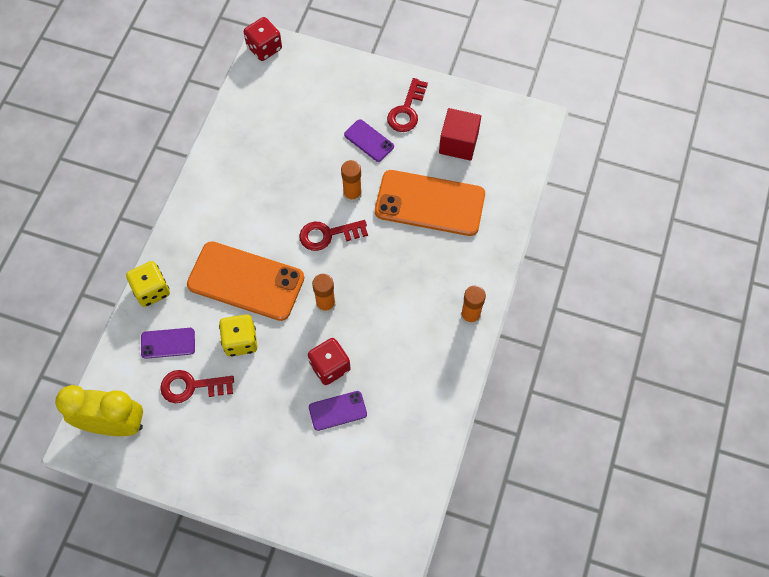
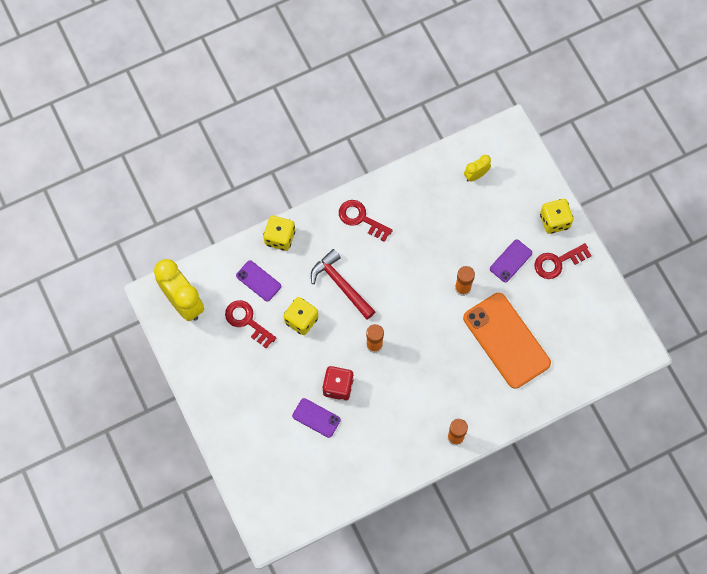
camera: 45 degrees right, 5 degrees up
(246, 281) = (341, 284): orange phone -> red hammer
(264, 48) = (507, 131): red dice -> none
(272, 100) = (476, 175): none -> yellow clock
(328, 235) = (420, 301): red key -> red key (361, 218)
(369, 140) = (510, 261): purple phone -> purple phone turned 45 degrees clockwise
(371, 82) = (554, 221): none -> yellow dice
(458, 143) = (568, 317): red cube -> none

